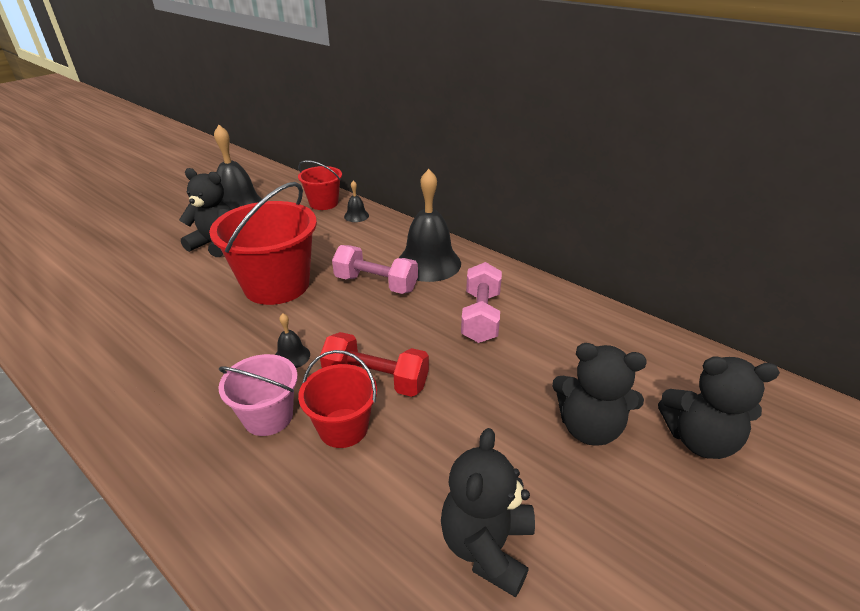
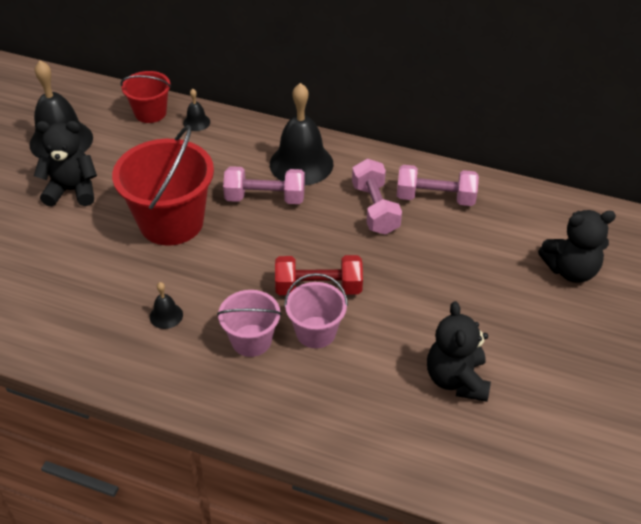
camera: 20 degrees left, 10 degrees up
(292, 356) = (235, 287): black bell -> black bell (166, 315)
(343, 428) = (316, 332): red bucket -> pink bucket
(552, 320) = (435, 198): none -> pink dumbbell
(589, 427) = (494, 282): black teddy bear -> none

